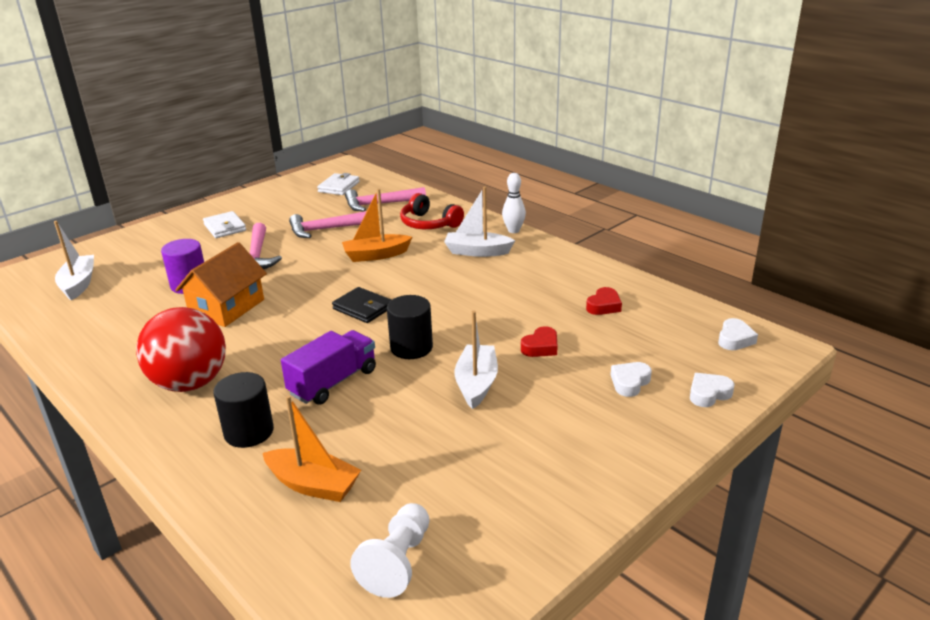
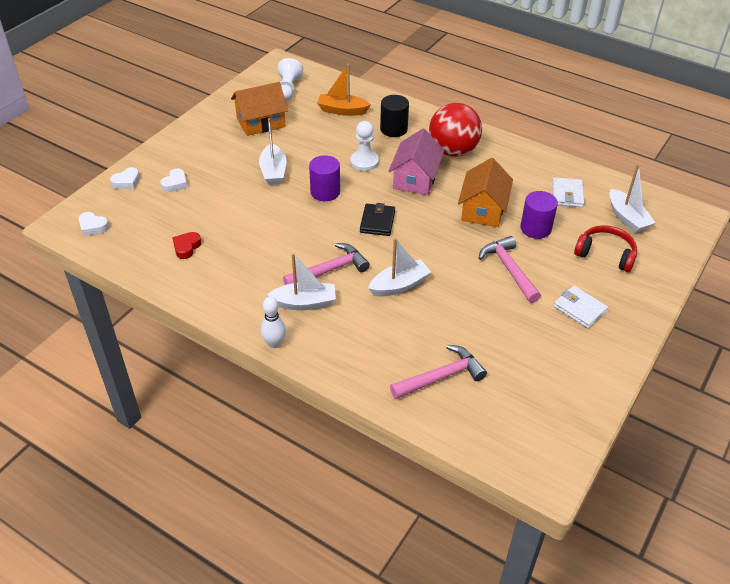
camera: 165 degrees right, 15 degrees up
(278, 351) = (415, 179): none -> pink house
(327, 229) = (471, 320): pink hammer -> pink hammer (329, 270)
(333, 382) = (364, 162): purple truck -> white pawn
(339, 187) = (515, 412): white wallet -> white wallet (567, 195)
(363, 308) = (377, 222): black wallet -> black wallet turned 75 degrees clockwise
(376, 255) = (399, 285): orange boat -> white boat
(411, 347) = (325, 192): black cylinder -> purple cylinder
(429, 224) = (368, 344): red headphones -> red headphones (605, 254)
(478, 478) = (261, 122): none -> orange house
(541, 347) = (234, 203): red heart -> none
(735, 339) = (93, 227): white heart -> white heart turned 75 degrees counterclockwise

